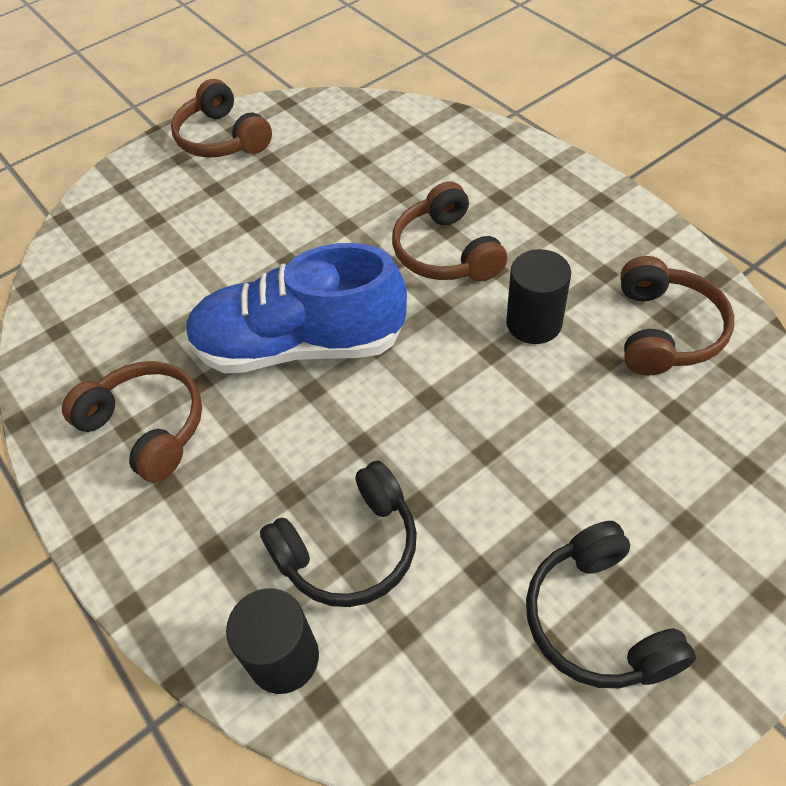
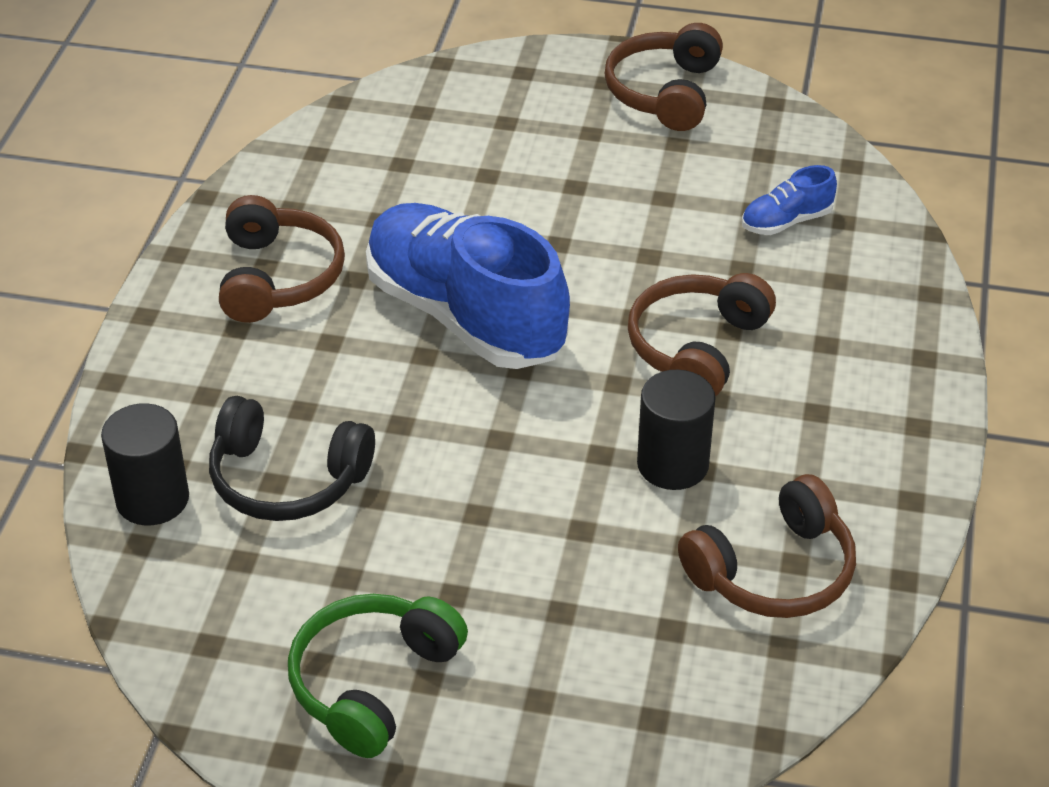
camera: 45 degrees right, 10 degrees down
(386, 154) = (786, 221): none -> blue shoe
(598, 620) = (372, 683): black headphones -> green headphones

